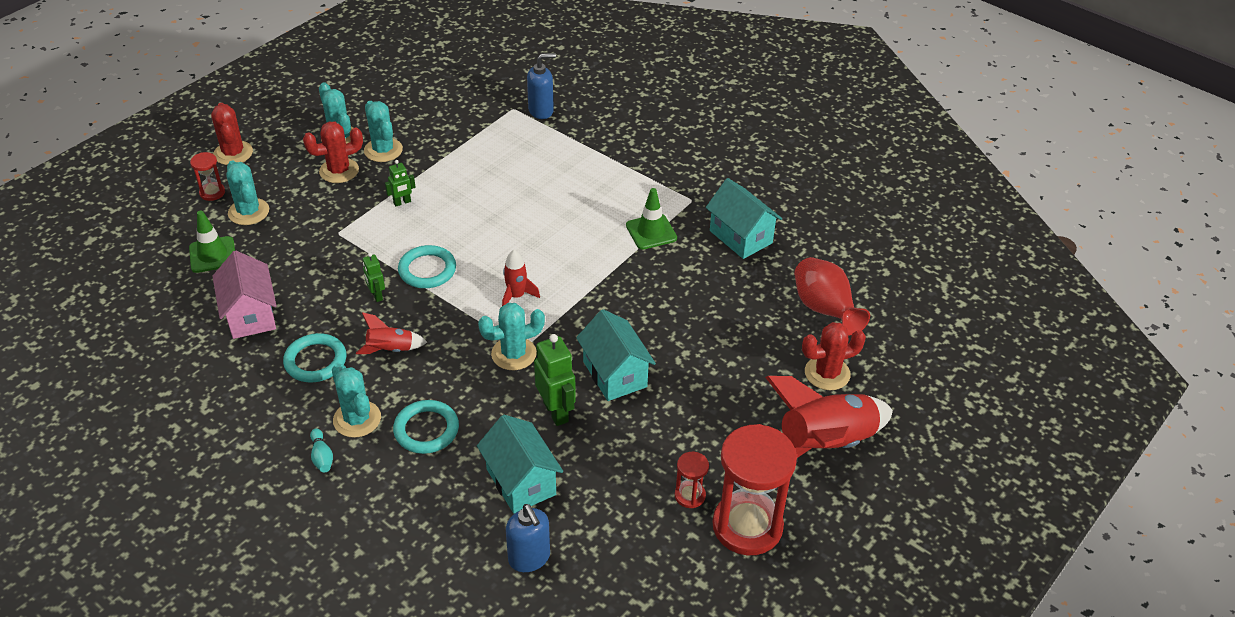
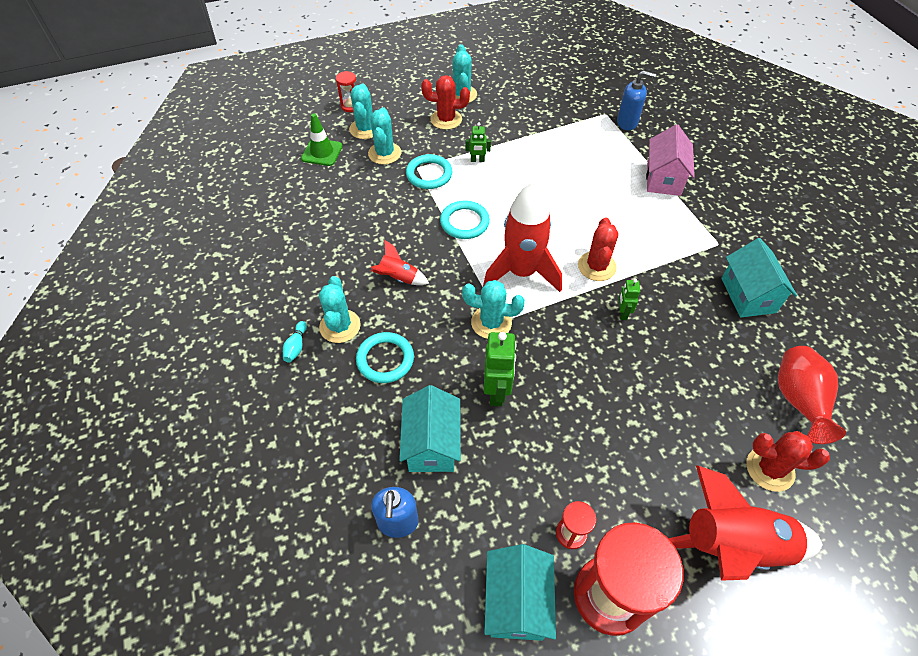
camera: 30 degrees right, 10 degrees up
(233, 153) = (382, 82): red cactus -> red cactus (597, 266)
(250, 315) = (318, 208): pink house -> pink house (663, 179)
(315, 361) = (340, 264): turquoise ring -> turquoise ring (429, 174)
(376, 295) = (415, 228): green robot -> green robot (622, 313)
(383, 150) = (487, 114): turquoise cactus -> turquoise cactus (384, 153)
(516, 296) = (521, 272): red rocket -> red rocket, size x2.10
(615, 374) = (565, 379): turquoise house -> turquoise house (516, 602)
(651, 232) = (667, 259): green traffic cone -> none

